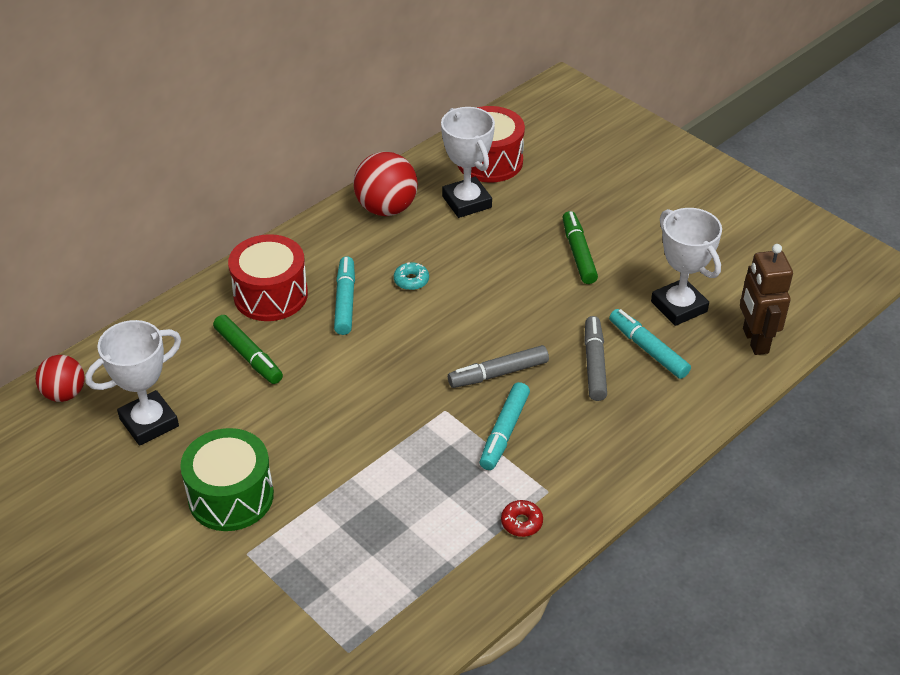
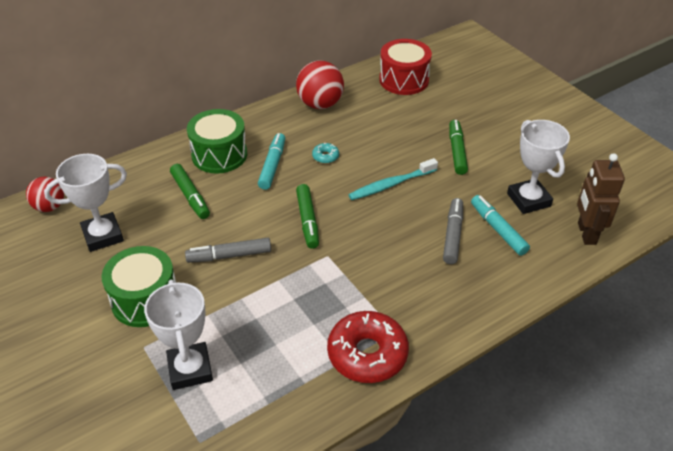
camera: 10 degrees right, 0 degrees up
(270, 295) = (219, 155): red drum -> green drum
(409, 369) = (307, 221): none -> green marker
(467, 202) = (380, 106): white trophy -> white trophy (190, 369)
(498, 373) = (375, 233): grey marker -> grey marker (229, 255)
(504, 308) = (391, 184): none -> turquoise toothbrush
(504, 432) = (369, 279): turquoise marker -> none
(521, 522) = (367, 354): red donut -> red donut, size x2.32

